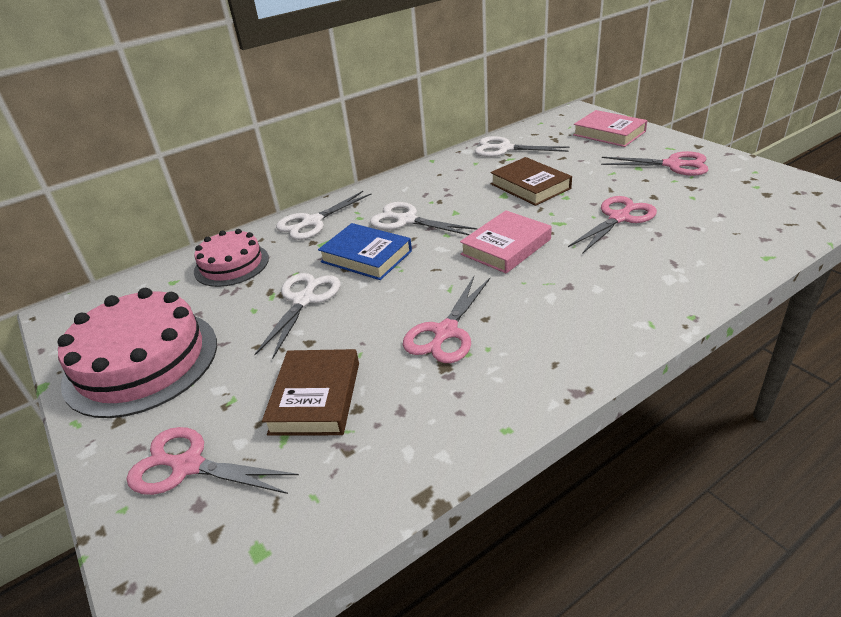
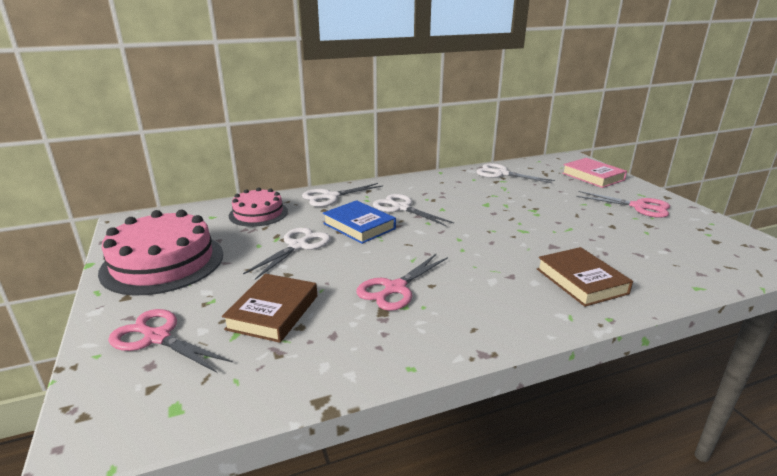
camera: 10 degrees right, 10 degrees down
(506, 247) = (471, 239): pink book -> none
(530, 186) = (510, 202): brown book -> brown book (581, 281)
(619, 218) = (575, 236): pink scissors -> none

